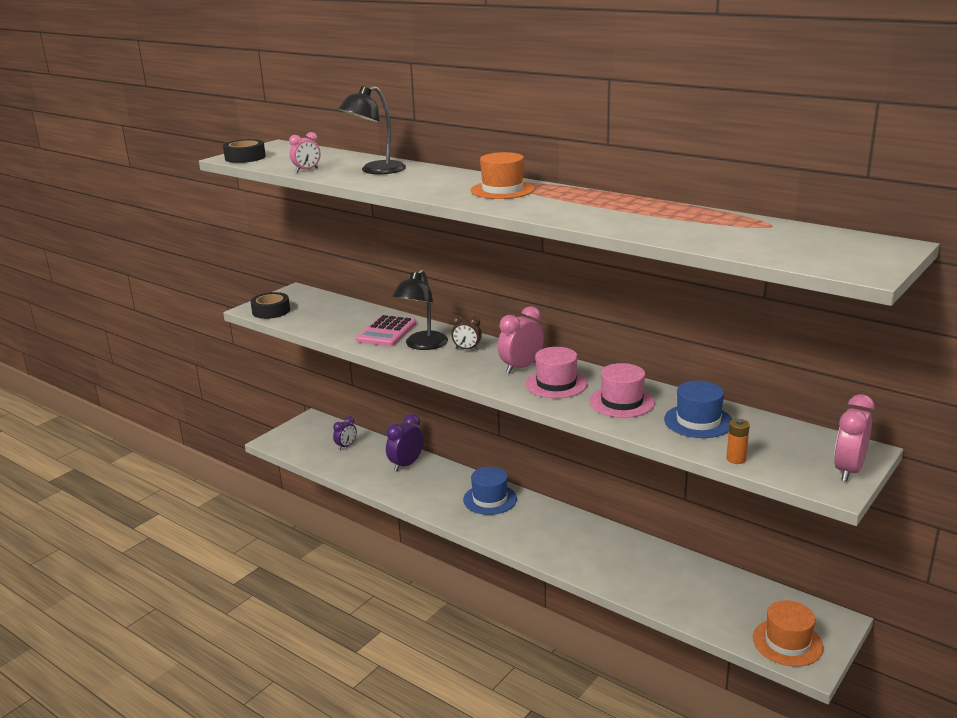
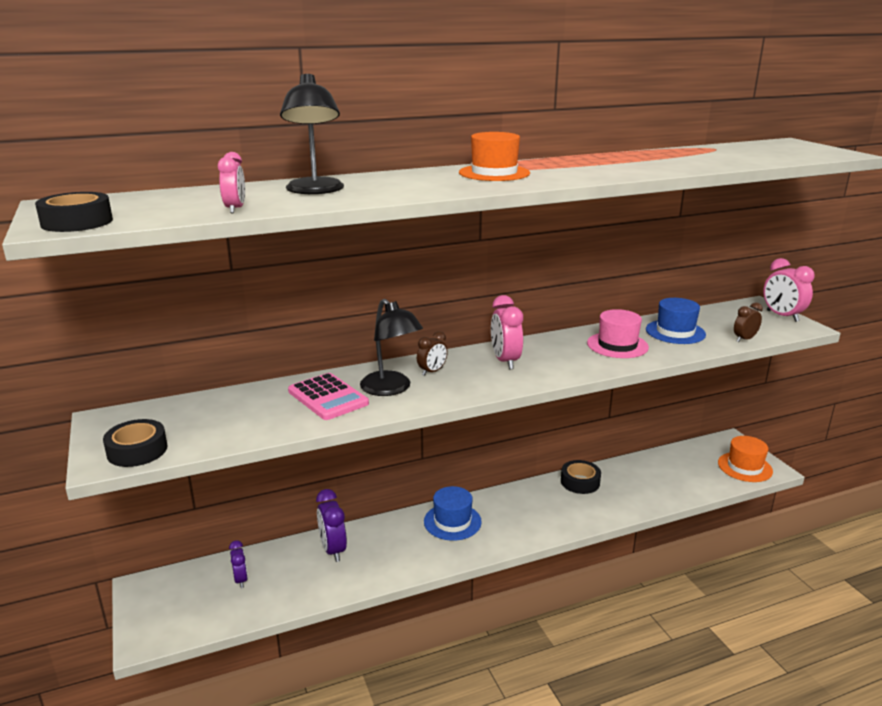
camera: 60 degrees left, 0 degrees up
(556, 384) = (556, 357): pink hat -> none
(621, 543) = (580, 482): none -> black tape
(736, 459) = (744, 339): orange battery -> brown clock

